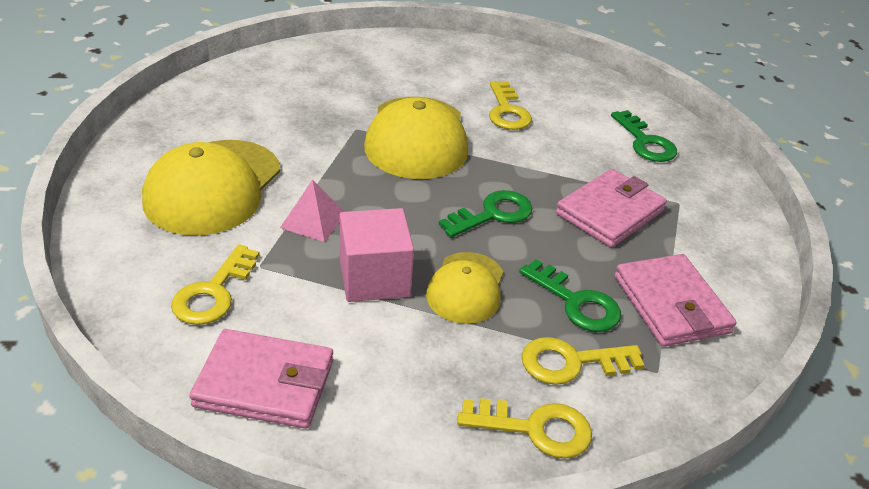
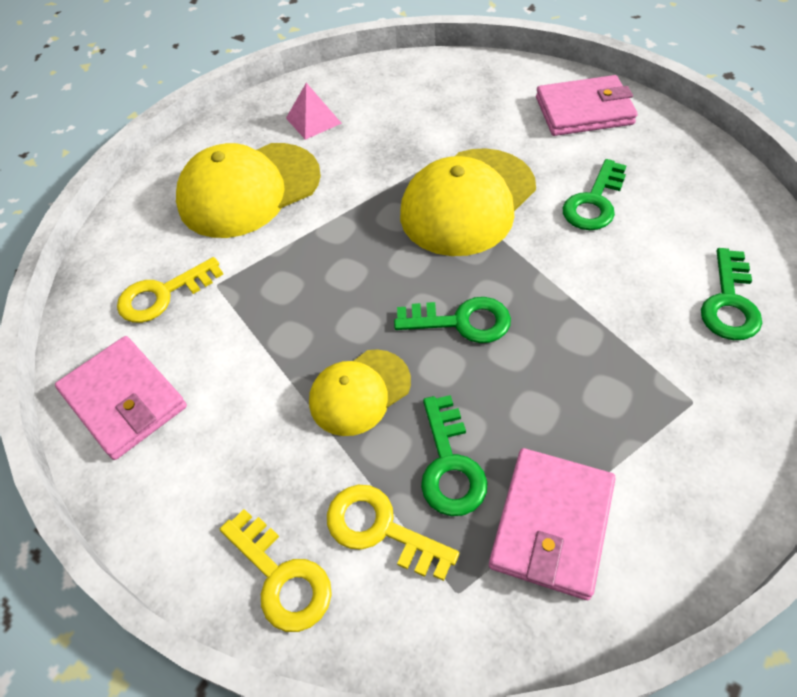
camera: 45 degrees right, 15 degrees up
(313, 220) = (295, 257): pink pyramid -> pink pyramid (313, 120)
(374, 278) = (291, 341): pink cube -> none
(507, 111) = (594, 202): yellow key -> green key
(610, 212) = (592, 376): pink wallet -> pink wallet (584, 111)

